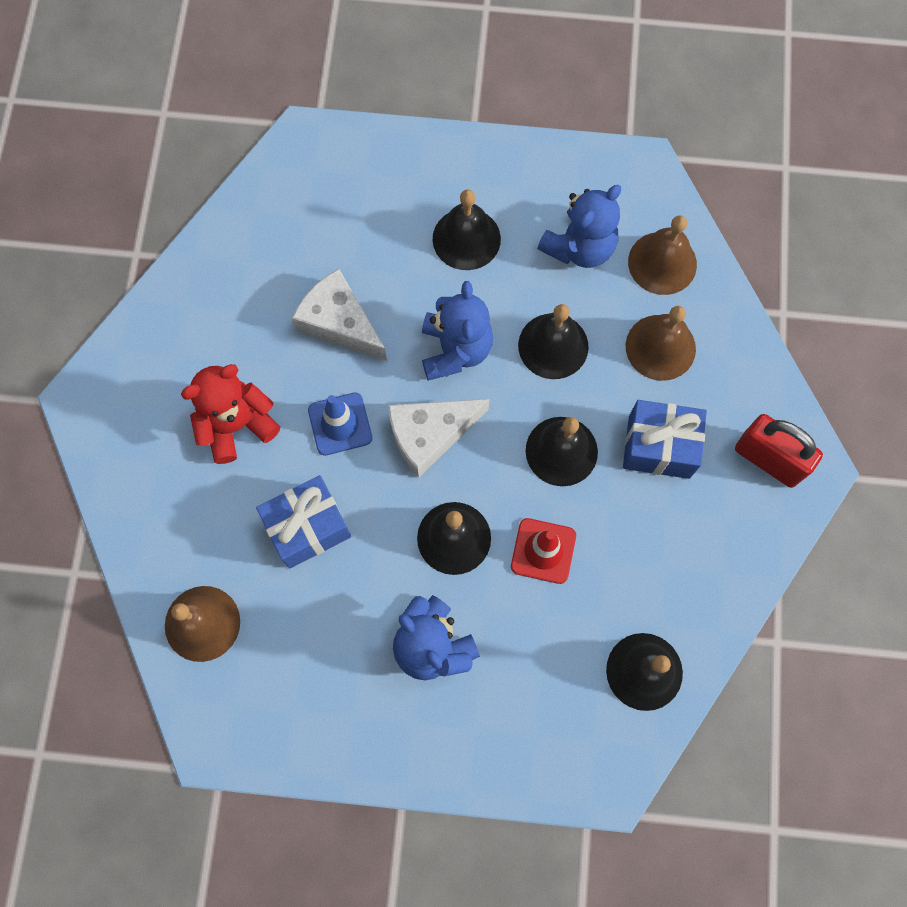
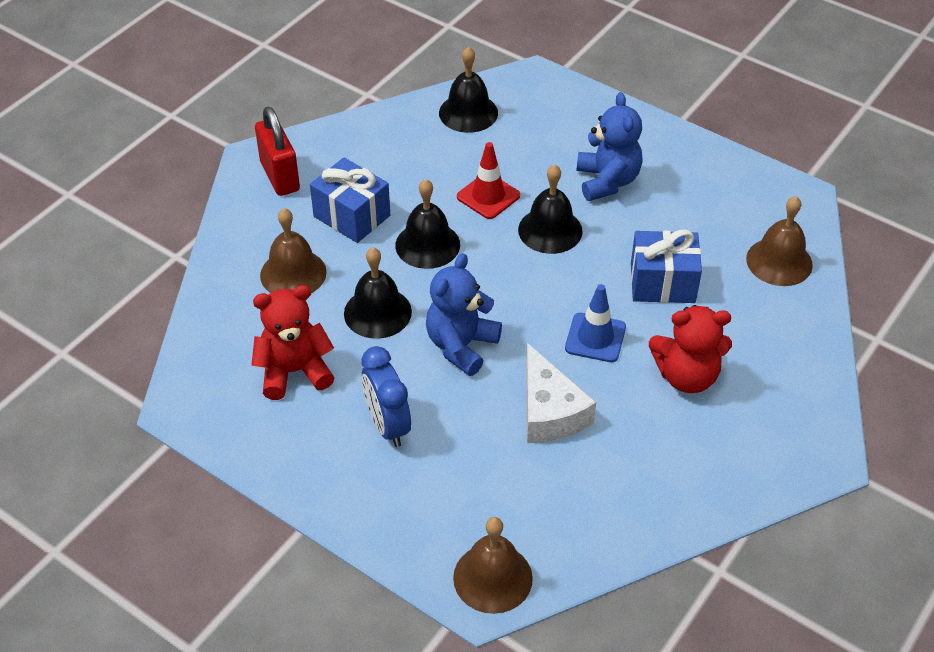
camera: 150 degrees left, 25 degrees down
(430, 435) = (524, 298): white cheese -> none
(466, 238) = (387, 425): black bell -> blue clock
(579, 247) = (294, 372): blue teddy bear -> red teddy bear
(662, 263) = (236, 328): brown bell -> brown bell (492, 578)

